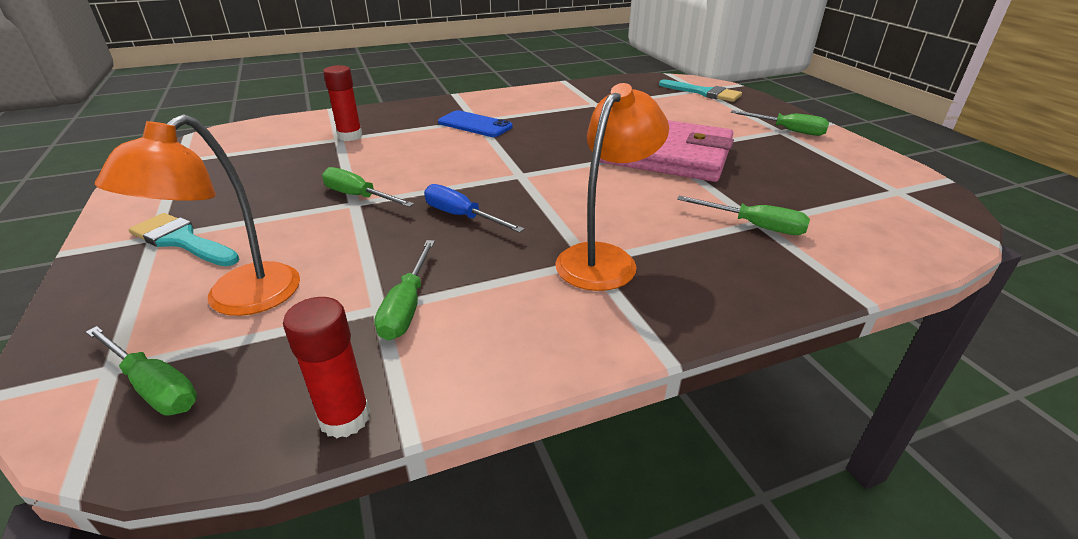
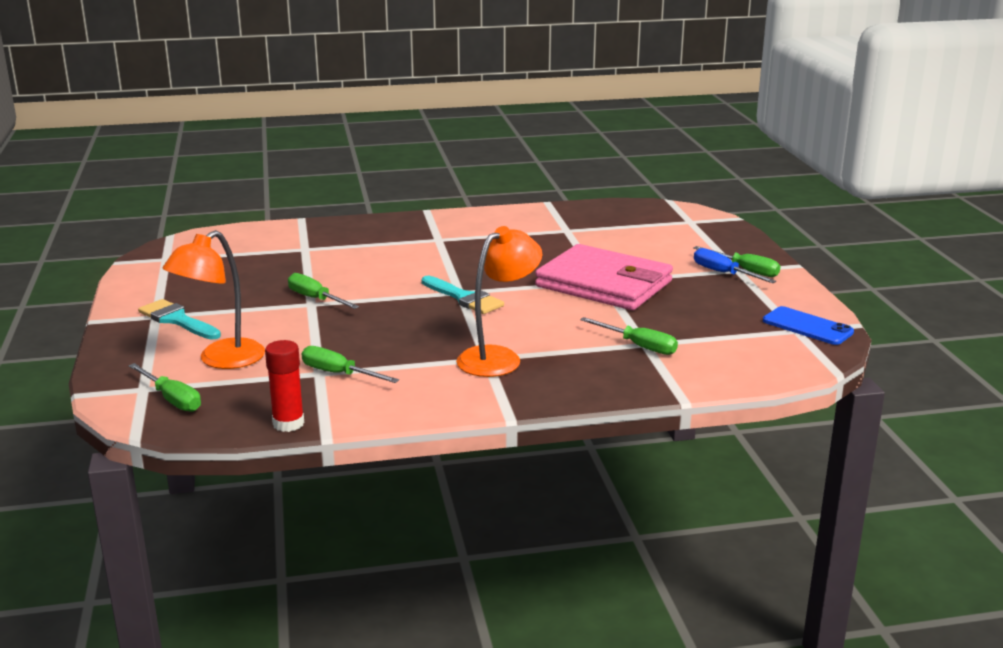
camera: 10 degrees right, 10 degrees down
(350, 136) = (315, 247): red glue stick -> none
(407, 306) = (339, 374): green screwdriver -> green screwdriver turned 105 degrees clockwise
(462, 216) = (397, 320): blue screwdriver -> blue screwdriver (723, 273)
(475, 125) = (435, 244): blue phone -> blue phone (807, 326)
(704, 93) = (691, 225): turquoise brush -> turquoise brush (464, 298)

